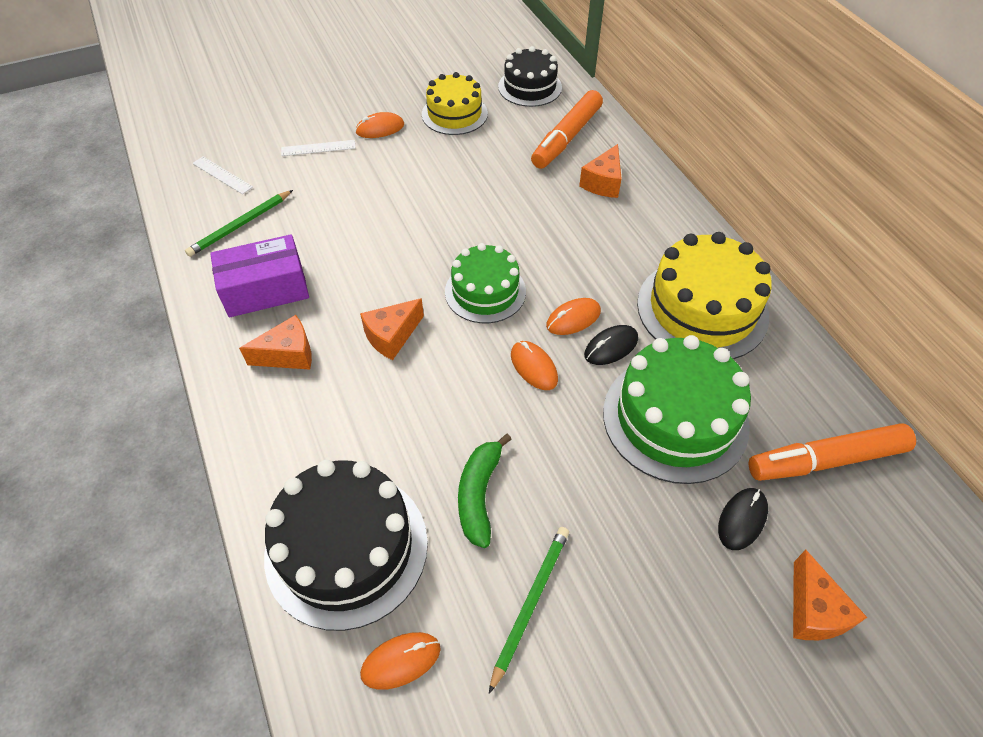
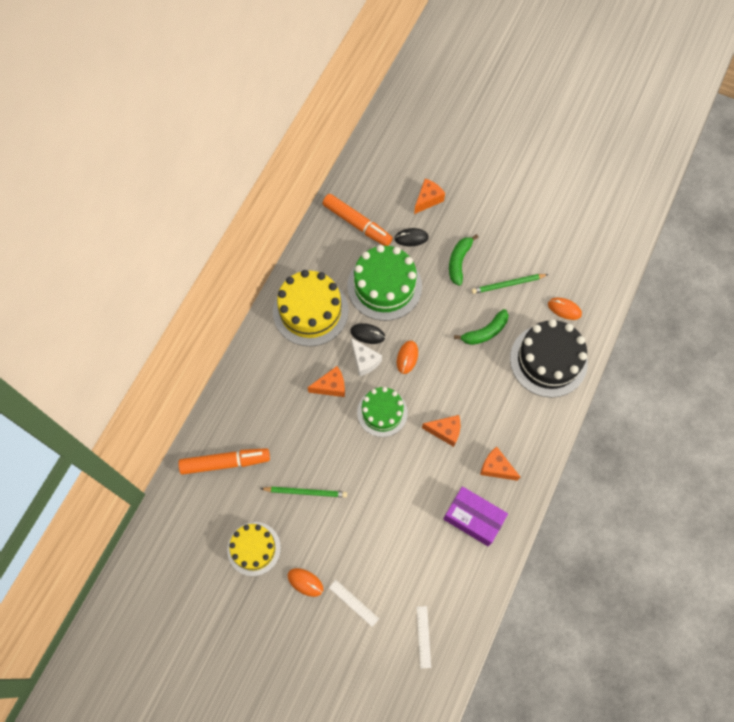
camera: 130 degrees left, 15 degrees up
(240, 225) = (448, 580): green pencil -> green pencil (305, 492)
(530, 87) = (187, 524): black cake -> none
(573, 319) = (364, 361): orange mouse -> white cheese
(603, 183) = (252, 414): orange cheese -> orange cheese (331, 386)
(638, 558) = (459, 262): none -> green banana

